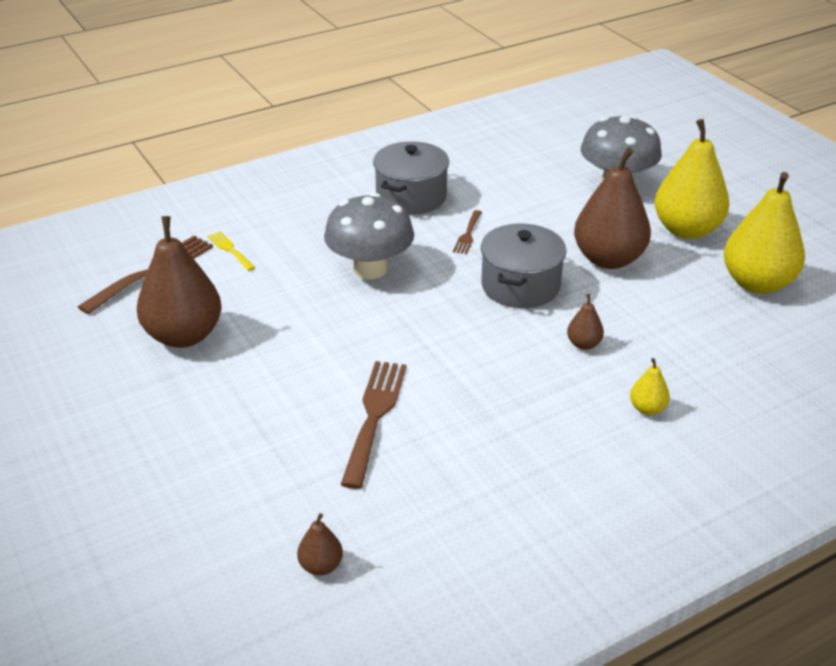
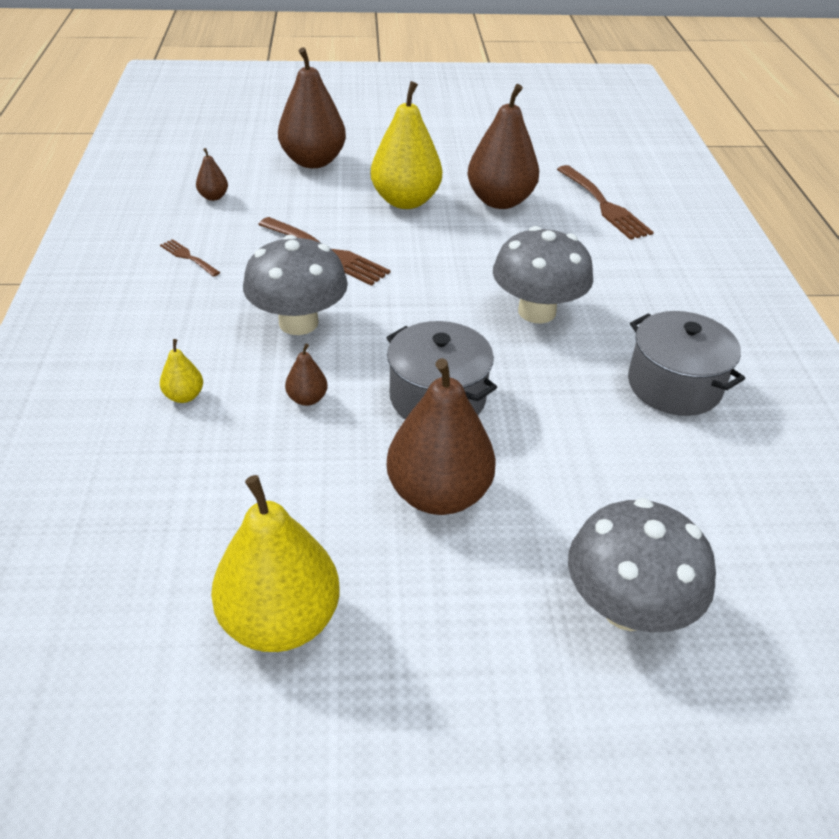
camera: 115 degrees right, 5 degrees up
(167, 516) = (313, 161): none -> brown pear
(230, 250) = (619, 246): yellow fork -> none
(468, 234) = (564, 399): brown fork -> brown fork (188, 257)
(499, 387) = (298, 323): none -> grey mushroom
(686, 230) = (454, 620): yellow pear -> yellow pear (405, 201)

